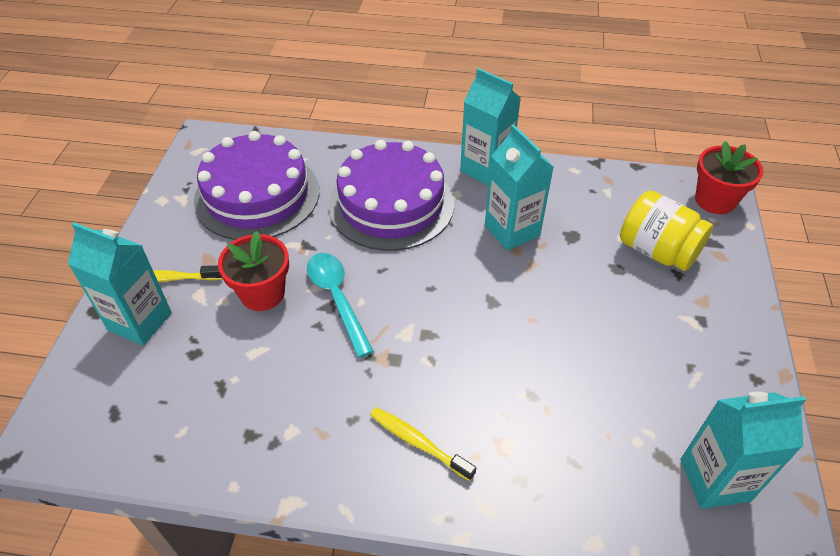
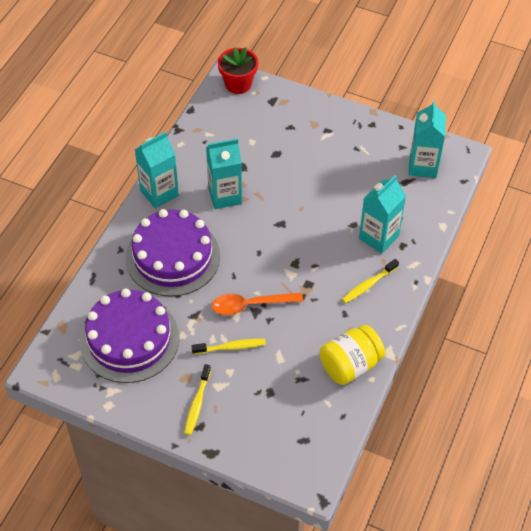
camera: 75 degrees left, 5 degrees up
(140, 321) = (232, 423): turquoise carton -> turquoise carton (378, 237)
(262, 293) = (231, 347): red flower pot -> yellow toothbrush
(337, 298) = (250, 305): turquoise spoon -> orange spoon
(657, 251) = (269, 129): yellow jar -> yellow jar (350, 365)

